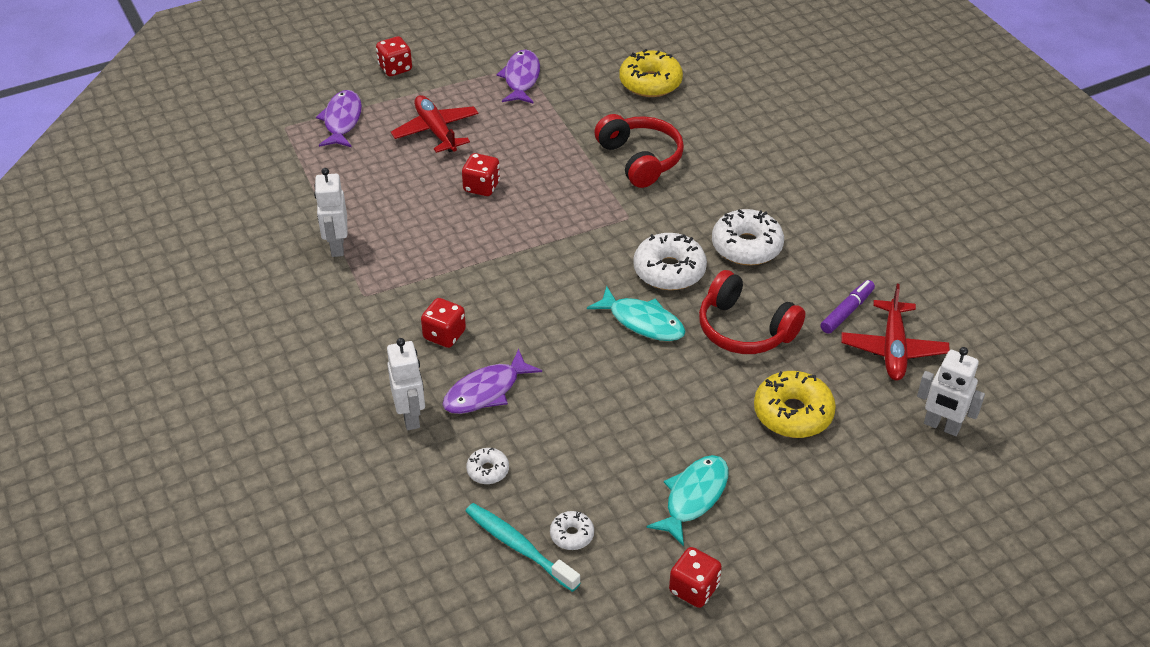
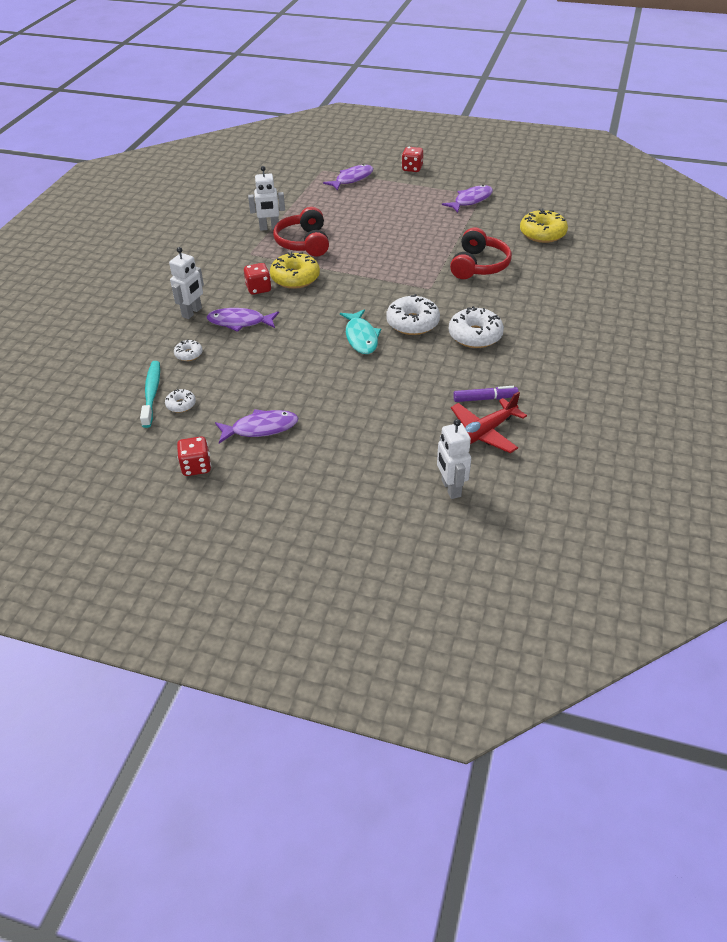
camera: 45 degrees right, 0 degrees up
(337, 246) = (269, 228): white robot -> white robot turned 135 degrees counterclockwise
(436, 131) = (390, 203): red plane -> none
(481, 187) = (374, 237): red dice -> none
(693, 497) = (261, 428): turquoise fish -> purple fish
(745, 329) = (411, 372): red headphones -> red headphones (304, 243)
(793, 413) = (373, 426): yellow donut -> yellow donut (295, 278)

